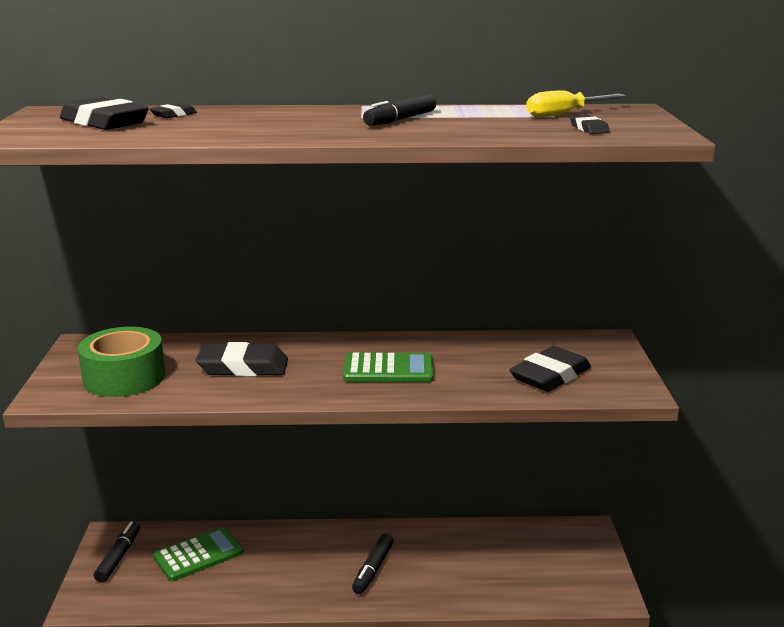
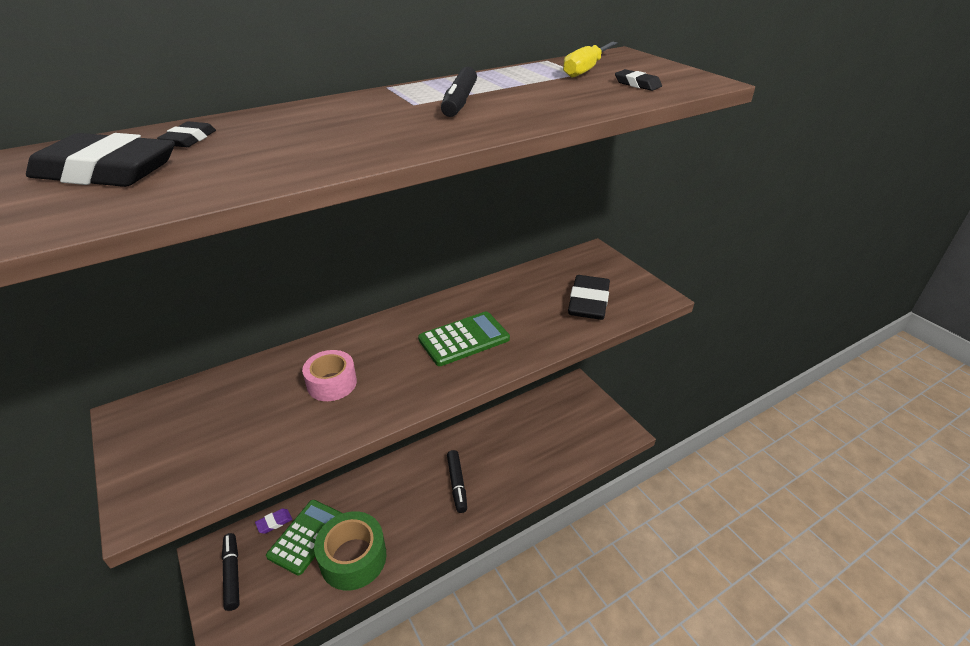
camera: 30 degrees left, 15 degrees up
(124, 377) = (216, 444): green tape -> green tape (353, 558)
(179, 533) = (274, 522): none -> purple eraser
(243, 367) = (332, 383): black eraser -> pink tape

